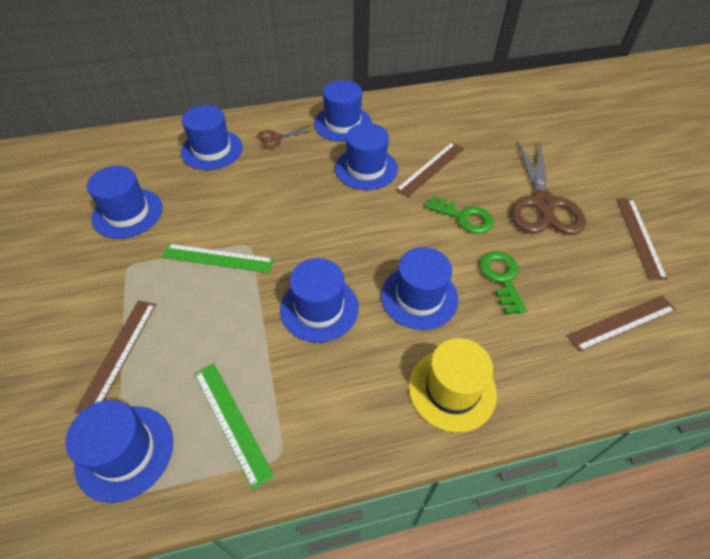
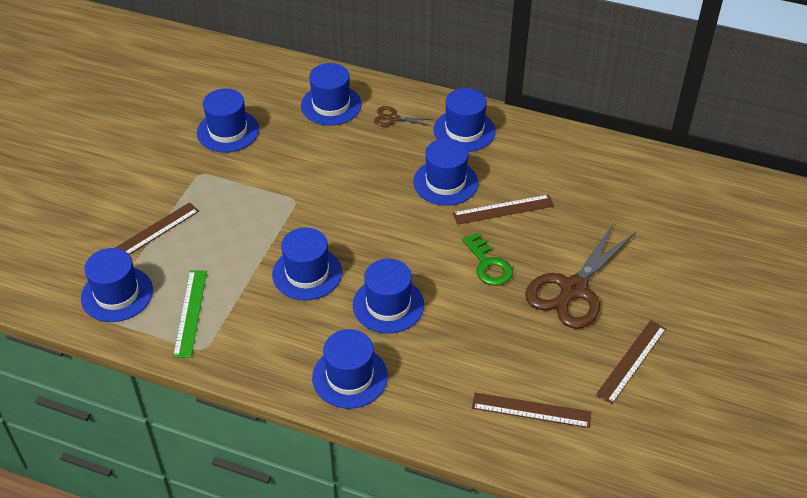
camera: 35 degrees right, 5 degrees down
(217, 258) = (265, 199): green ruler -> none
(452, 389) = (350, 377): yellow hat -> blue hat
(501, 278) = (468, 326): green key -> none

